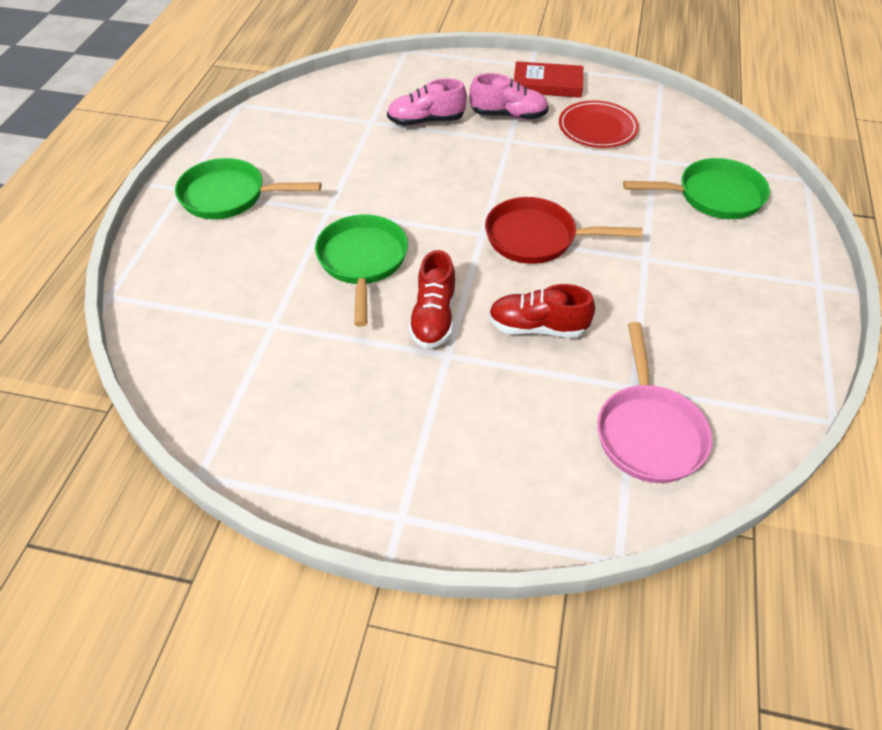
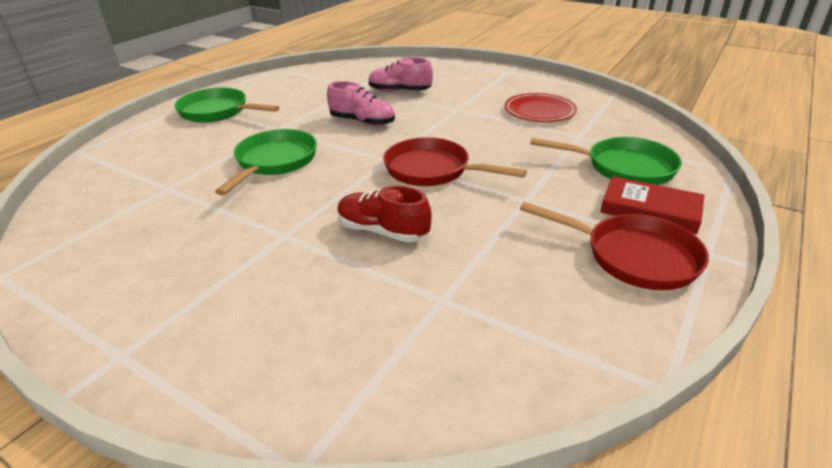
camera: 20 degrees right, 15 degrees down
(433, 318) = (297, 207): red shoe -> none
(508, 115) = (468, 96): pink shoe -> pink shoe (362, 122)
(547, 84) = (514, 83): red book -> red book (650, 210)
(648, 432) = (430, 344): pink pan -> none
(763, 303) = (633, 256): none -> red pan

